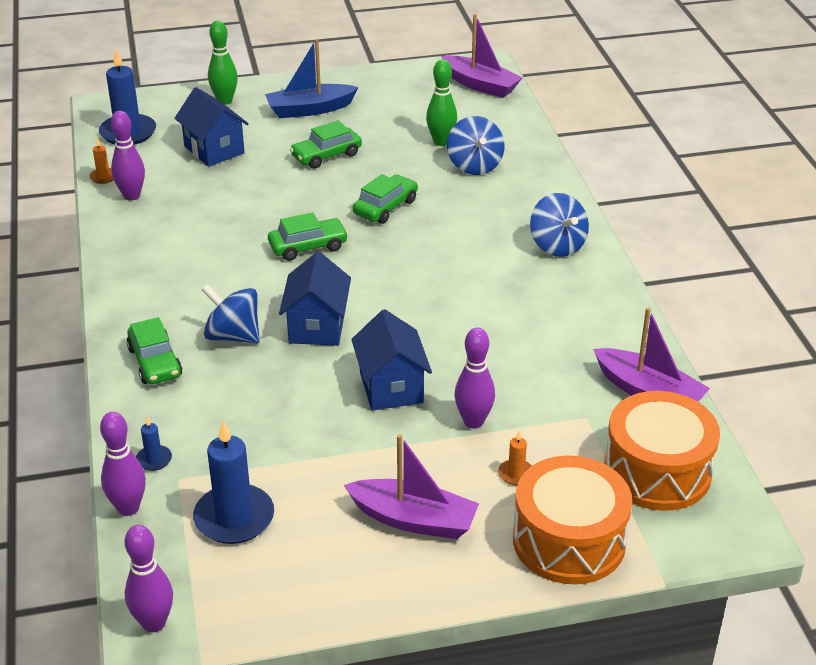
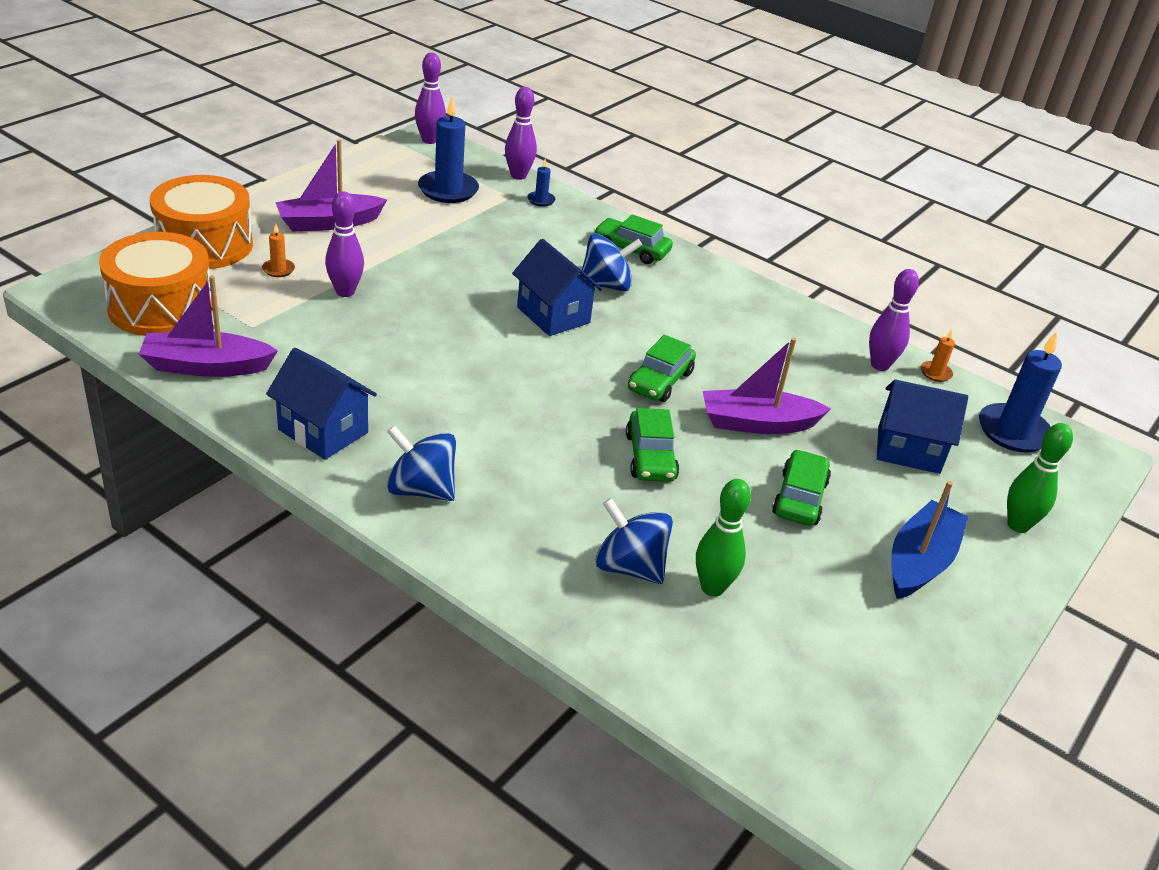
camera: 135 degrees right, 0 degrees up
(391, 387) = (437, 293): blue house -> blue house (323, 431)
(480, 85) = (801, 744): purple boat -> purple boat (757, 423)

